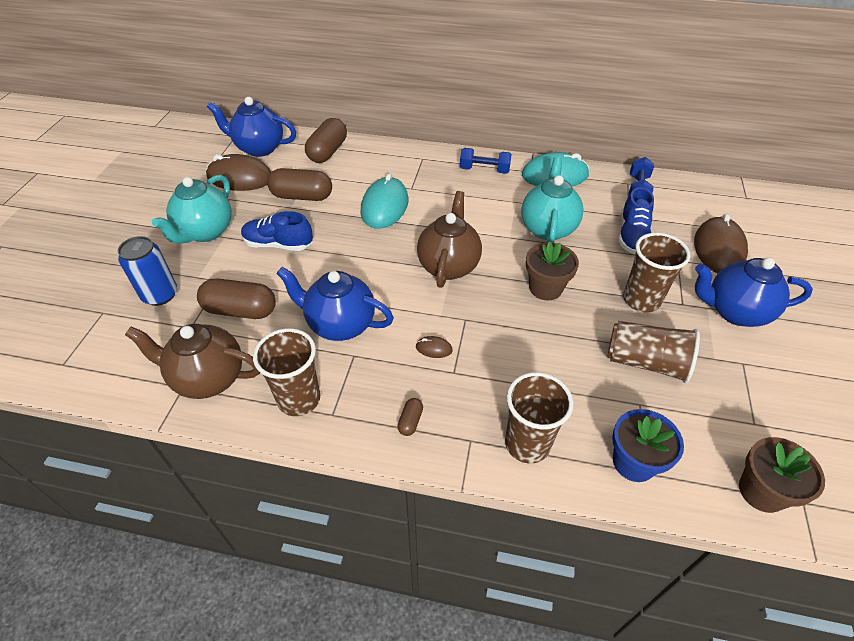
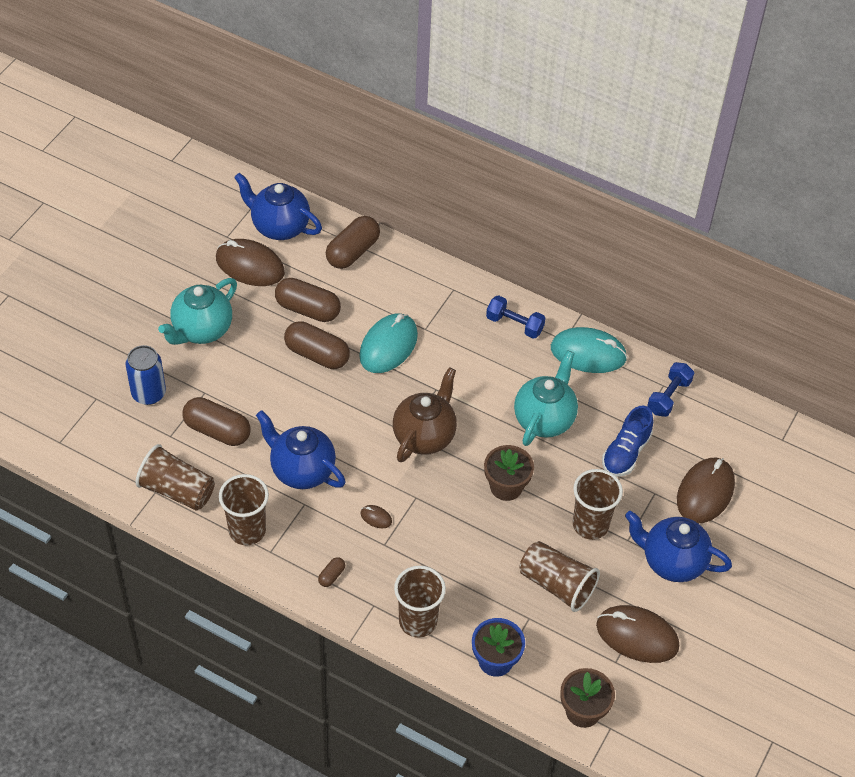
camera: 15 degrees right, 5 degrees up
(208, 378) = (177, 490): brown teapot -> brown cup
(278, 244) = (268, 365): blue shoe -> none
(322, 226) = (317, 354): none -> brown capsule
(755, 390) = (637, 636): none -> brown mouse

